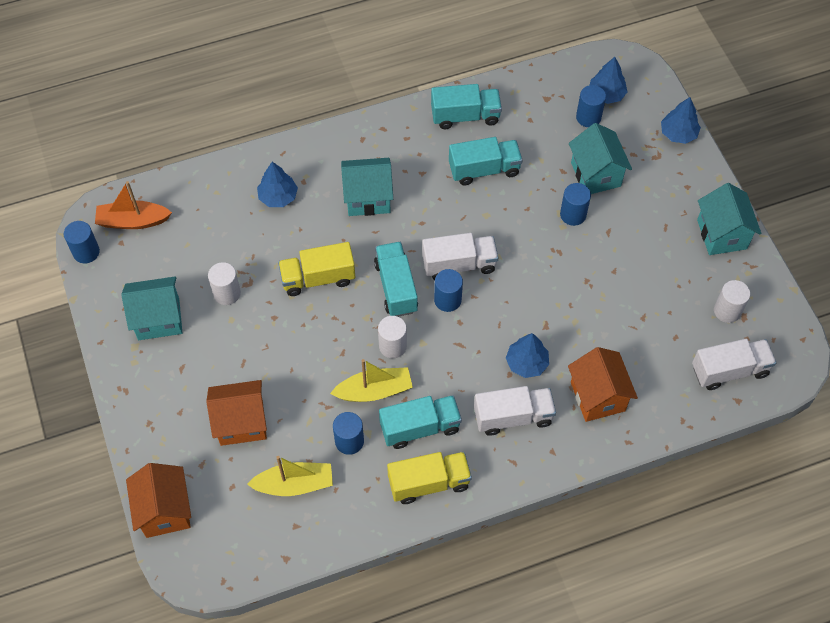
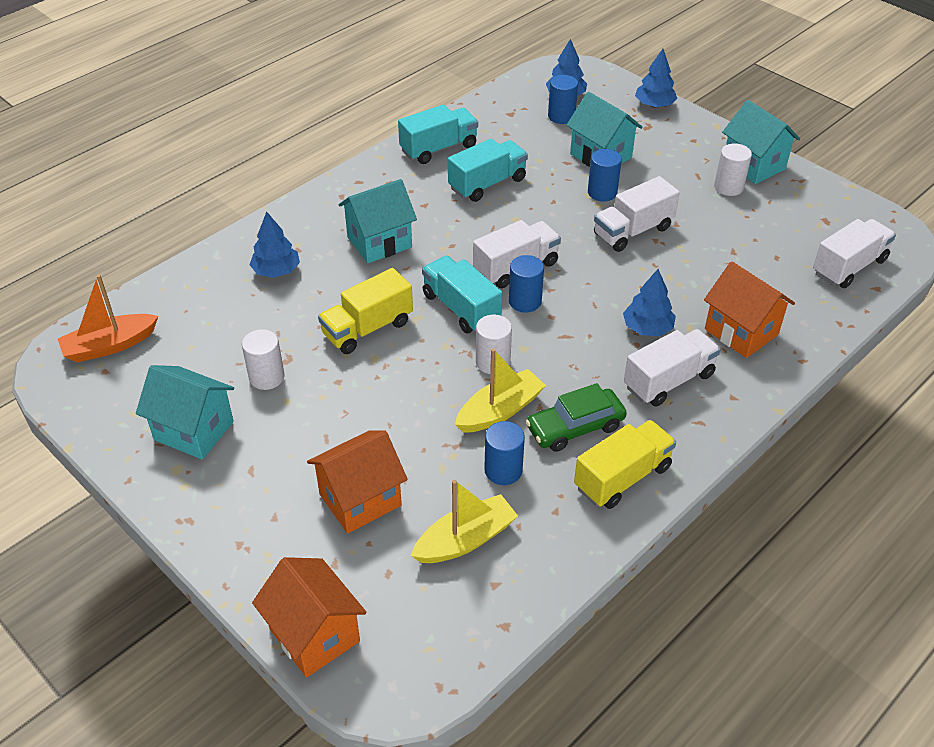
camera: 25 degrees left, 15 degrees down
(86, 252) = (63, 394): blue cylinder -> none
(158, 319) = (194, 430): turquoise house -> turquoise house turned 60 degrees clockwise
(420, 427) = (575, 427): turquoise truck -> green car
(573, 265) = (633, 231): none -> white truck
(727, 311) = (807, 221): white cylinder -> white cylinder (728, 187)

